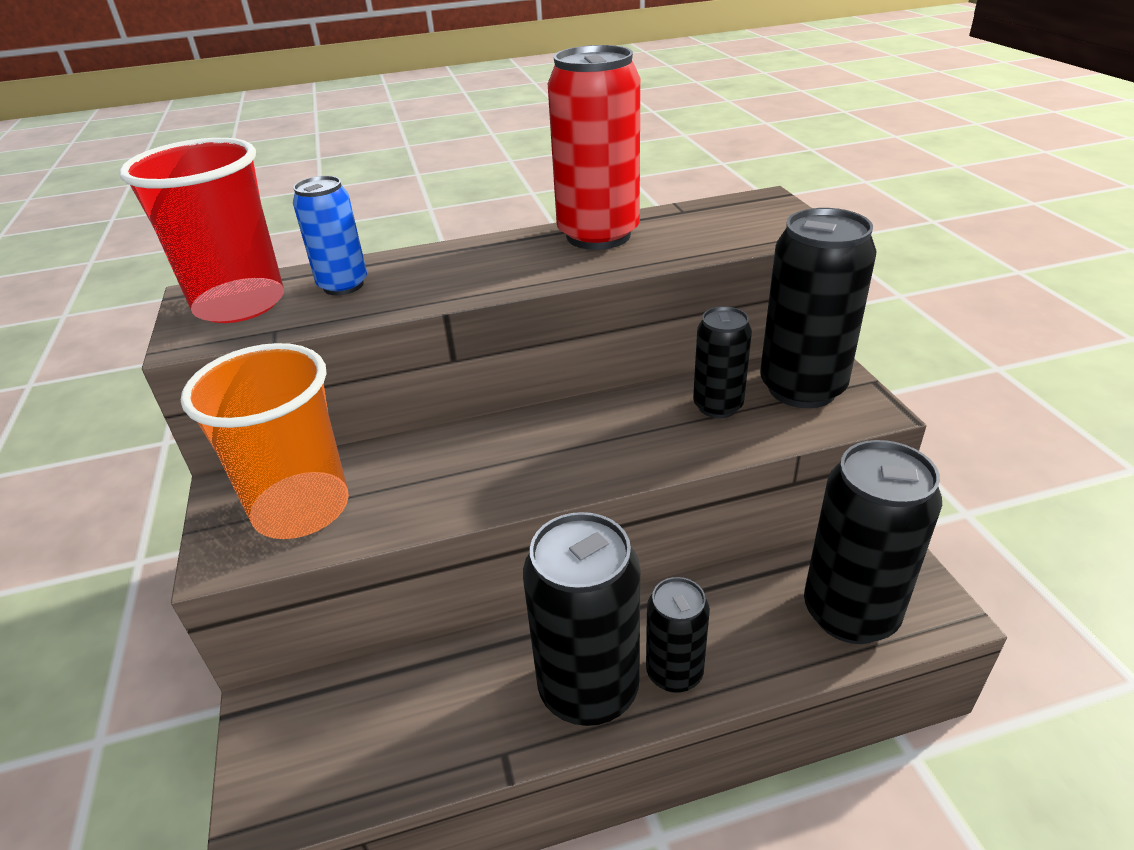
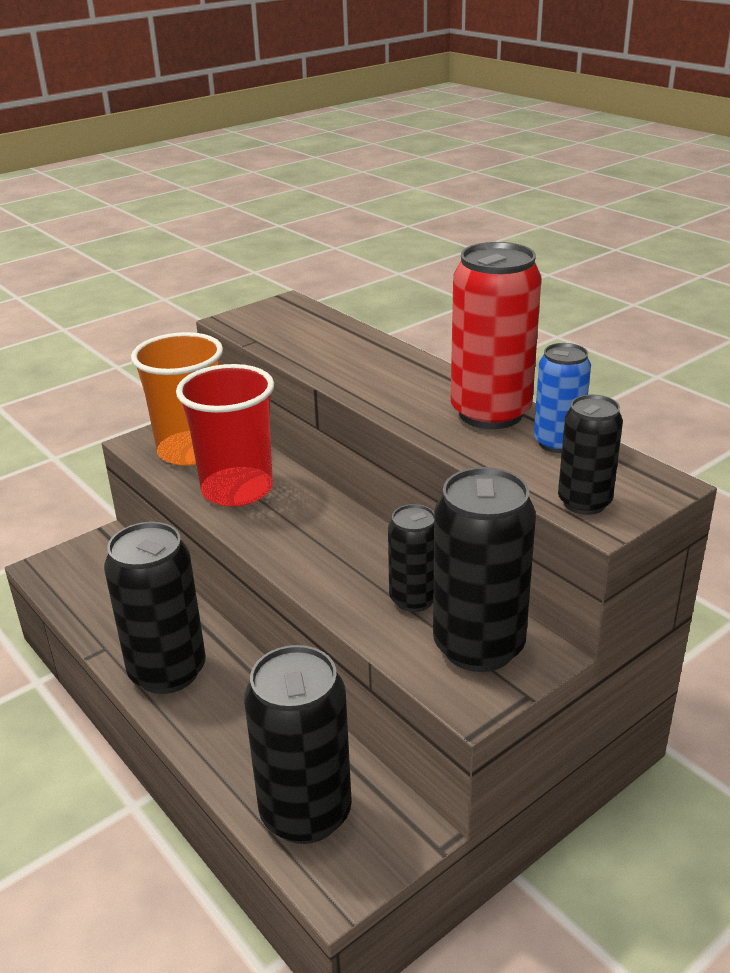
camera: 65 degrees right, 5 degrees down
(240, 304) = (282, 318): red cup -> red cup (237, 490)
(343, 285) = (328, 341): blue can -> blue can (557, 443)
(674, 673) = (198, 713): black can -> black can (584, 502)

